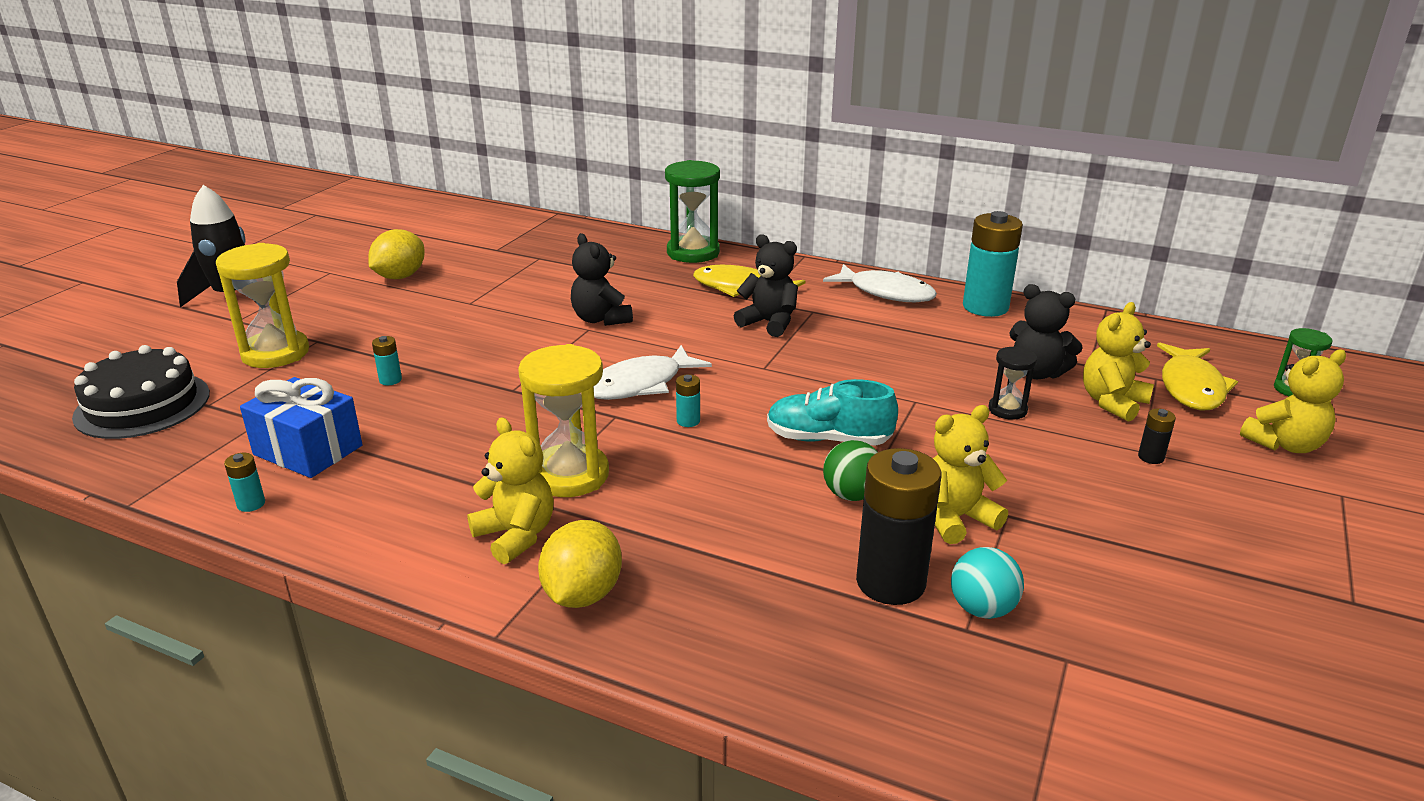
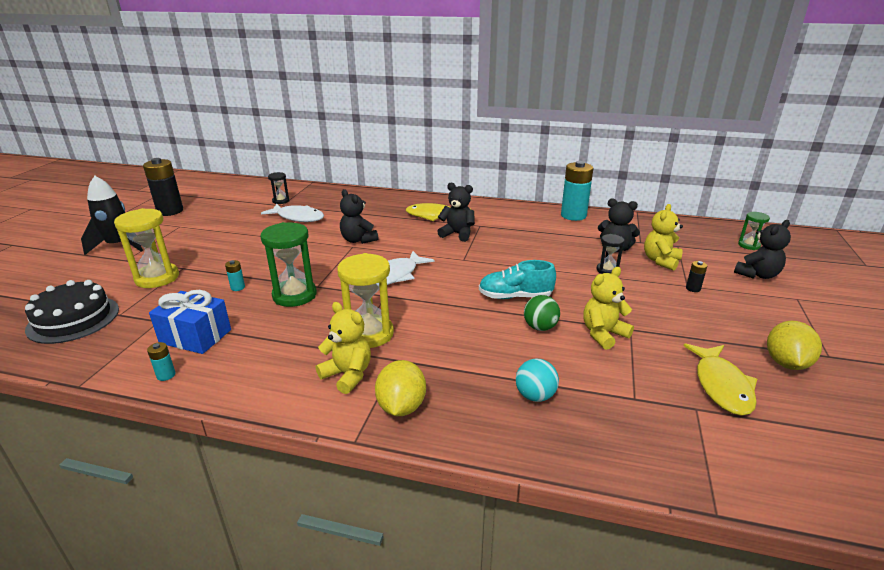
camera: 10 degrees left, 0 degrees up
(400, 277) = (226, 225): yellow lemon -> yellow lemon (786, 363)
(497, 242) = (281, 201): none -> black hourglass
(688, 421) = (430, 294): turquoise battery -> none
(693, 253) = (400, 198): green hourglass -> green hourglass (294, 295)
(886, 292) = (516, 212): white fish -> white fish (298, 217)
(890, 582) = (581, 376): black battery -> black battery (170, 211)
(982, 609) = (638, 385): turquoise ball -> turquoise ball (535, 396)
(1191, 387) = (697, 249): yellow fish -> yellow fish (721, 386)
(1284, 444) = (757, 275): yellow teddy bear -> black teddy bear

